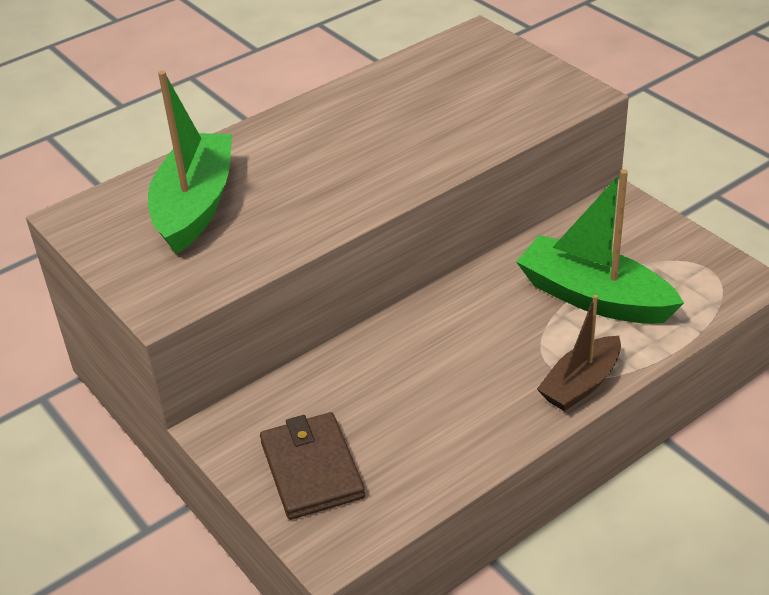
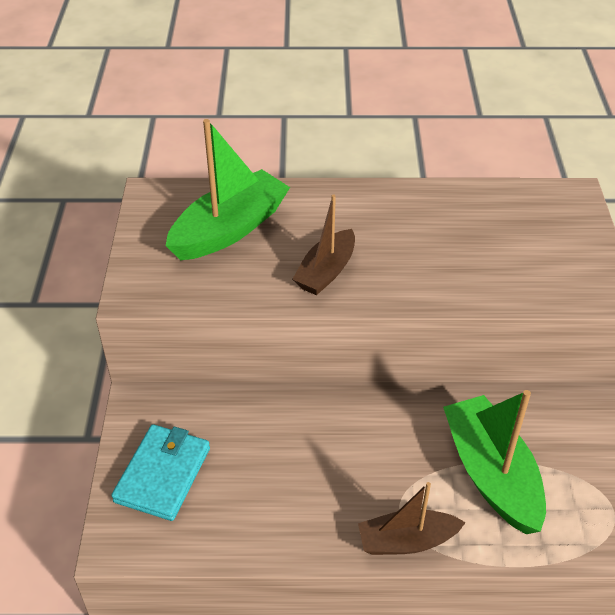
camera: 35 degrees right, 5 degrees up
(312, 469) = (163, 474): brown wallet -> turquoise wallet
(331, 192) = (326, 272): none -> brown boat

